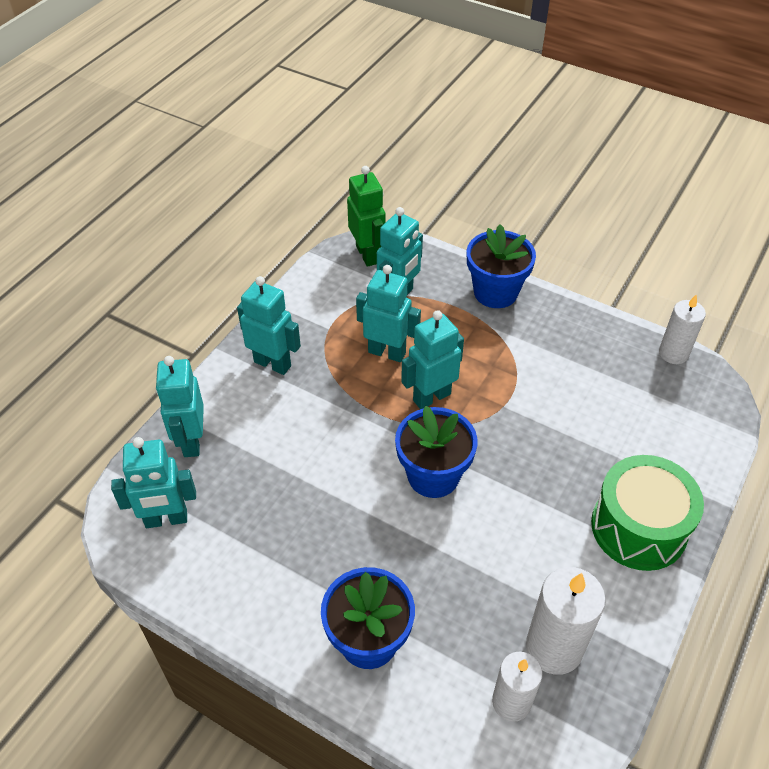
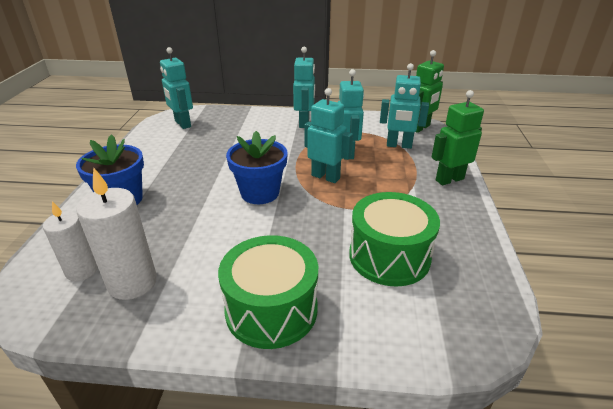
camera: 65 degrees right, 15 degrees down
(191, 441) = (235, 117): turquoise robot -> none
(495, 292) = (449, 179): blue flower pot -> green robot
(600, 405) = (389, 256): none -> green drum
(673, 353) = (499, 292): white candle -> none

